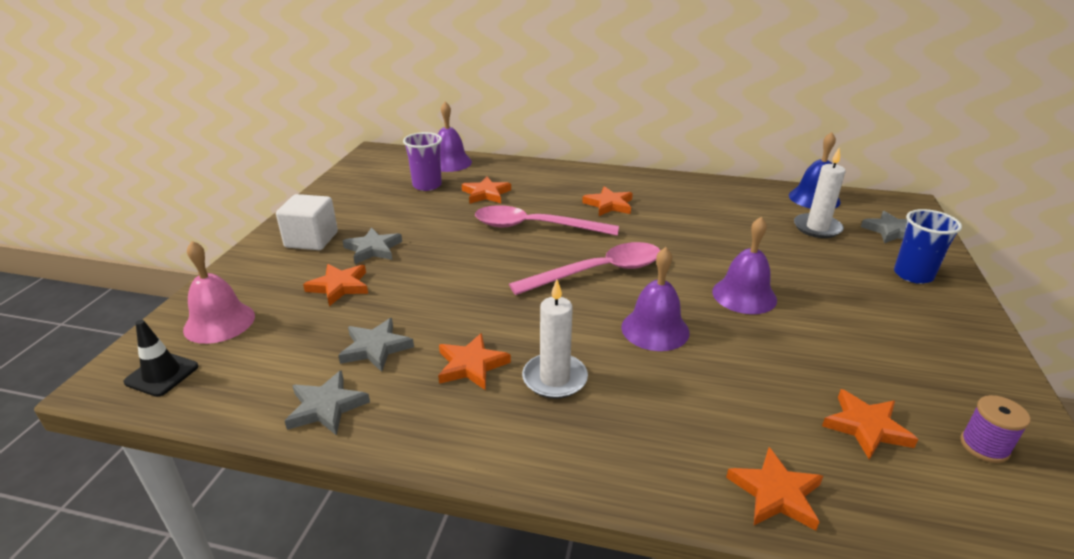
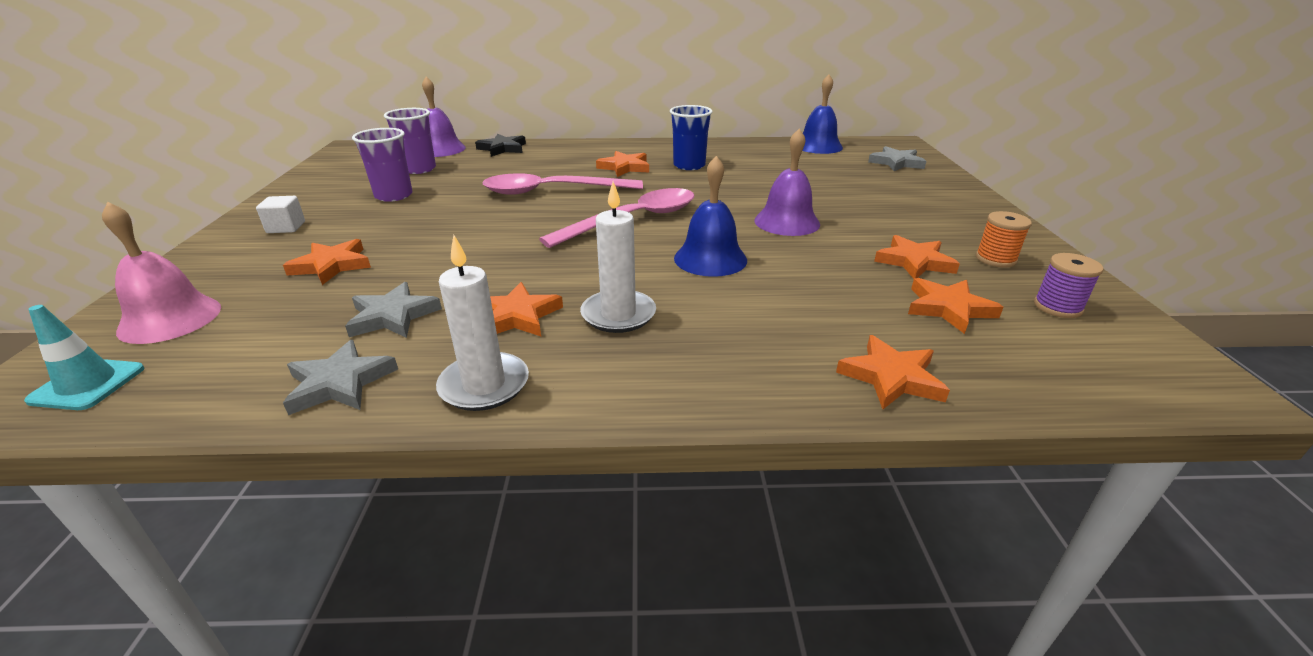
camera: 15 degrees left, 0 degrees up
(162, 374) = (87, 384): black traffic cone -> turquoise traffic cone
(311, 240) = (286, 227): white cube -> white cube, size x0.58
(373, 249) = (367, 228): grey star -> none
(400, 215) = (394, 196): none -> purple cup
(486, 194) = (489, 170): orange star -> orange star (914, 262)
(504, 167) = (502, 148): none -> black star
(655, 329) = (710, 259): purple bell -> blue bell
(817, 228) = (830, 166): white candle -> white candle (484, 385)
(913, 275) = (930, 190): blue cup -> blue cup (689, 166)
(945, 375) = (995, 259): none -> orange spool

